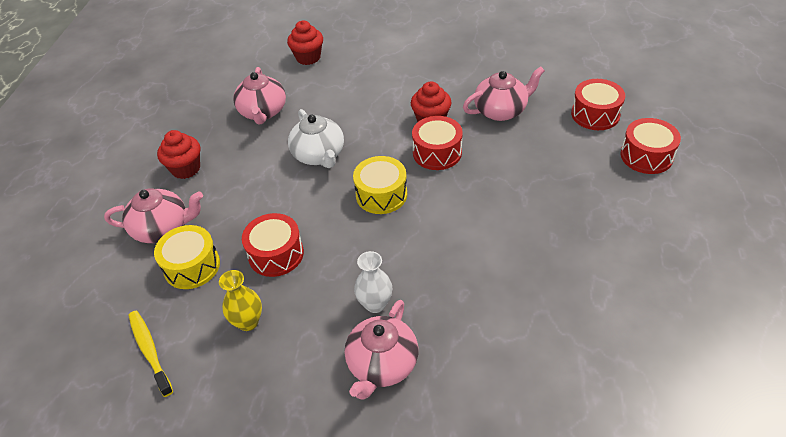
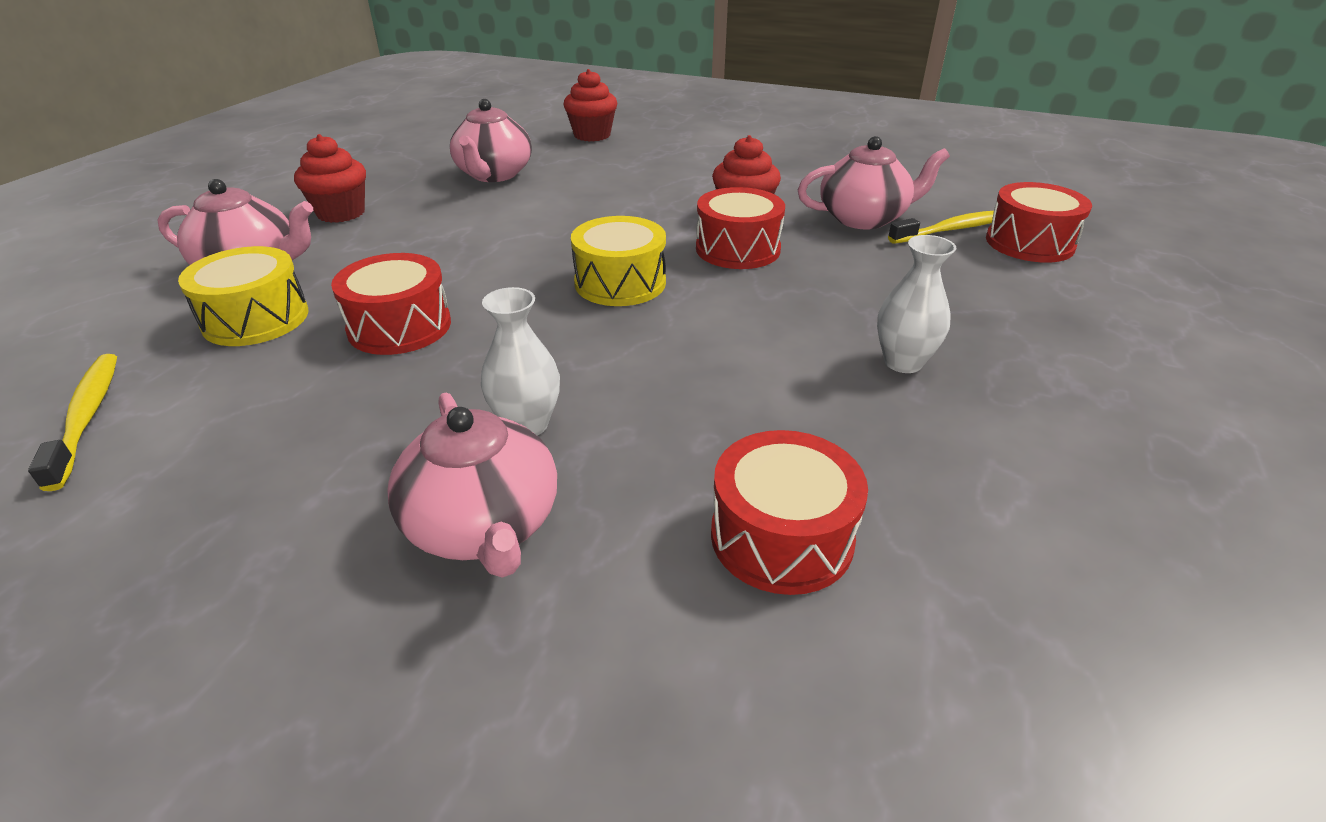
camera: 10 degrees right, 10 degrees down
(248, 322) = (284, 408): yellow vase -> none
(319, 155) = (546, 226): white teapot -> none
(382, 364) = (484, 526): pink teapot -> pink teapot turned 60 degrees counterclockwise
(544, 222) = (903, 362): none -> white vase
(552, 111) = (952, 230): none -> yellow toothbrush
(646, 156) = (1123, 304): red drum -> red drum (781, 536)

